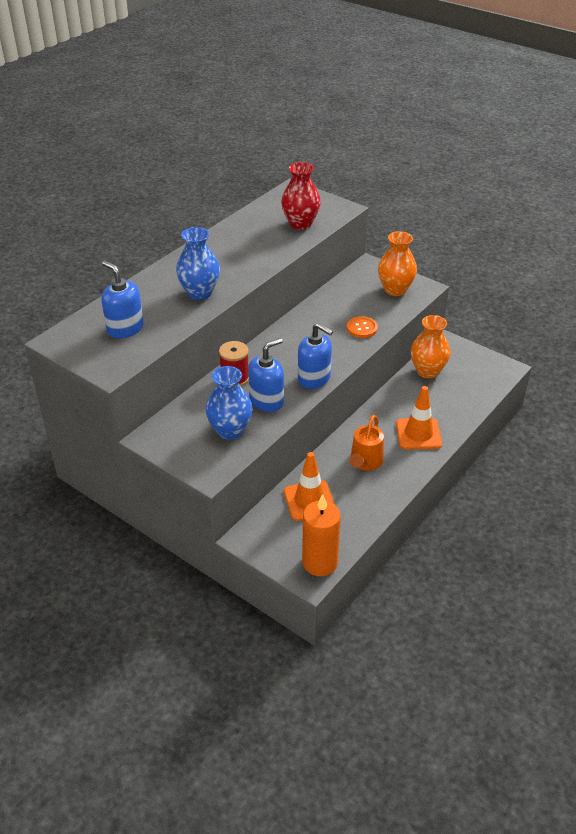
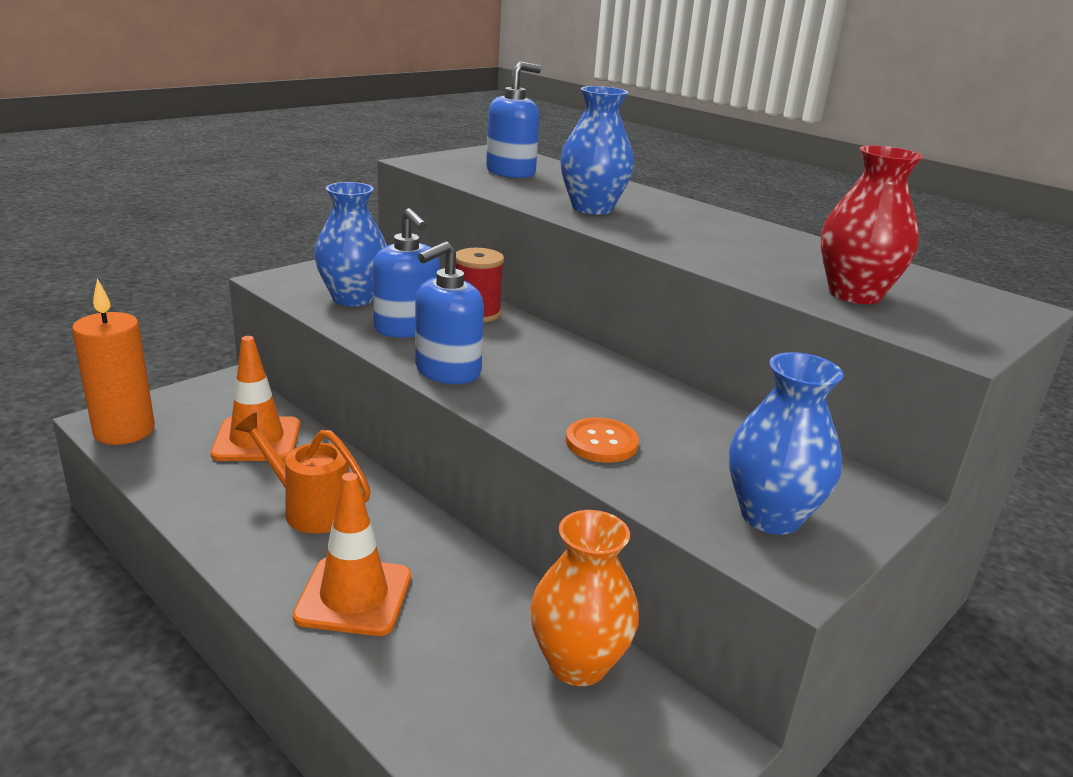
camera: 95 degrees right, 15 degrees down
(395, 290) = (770, 516): orange vase -> blue vase

